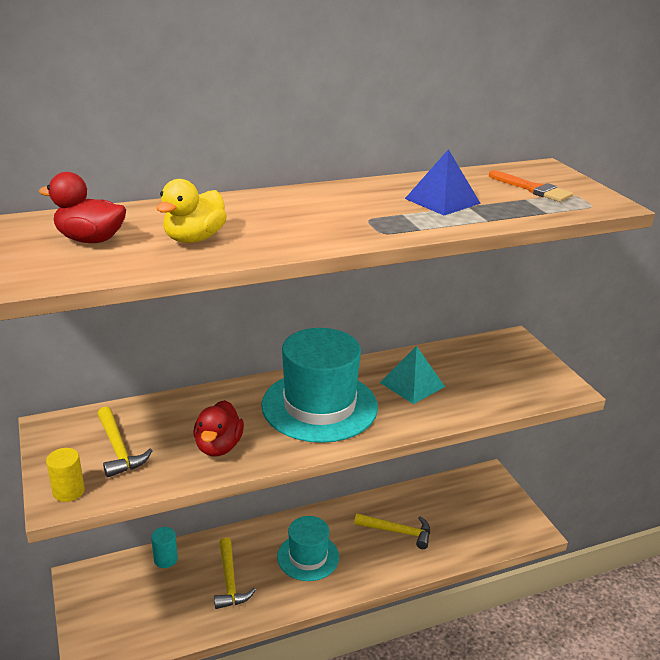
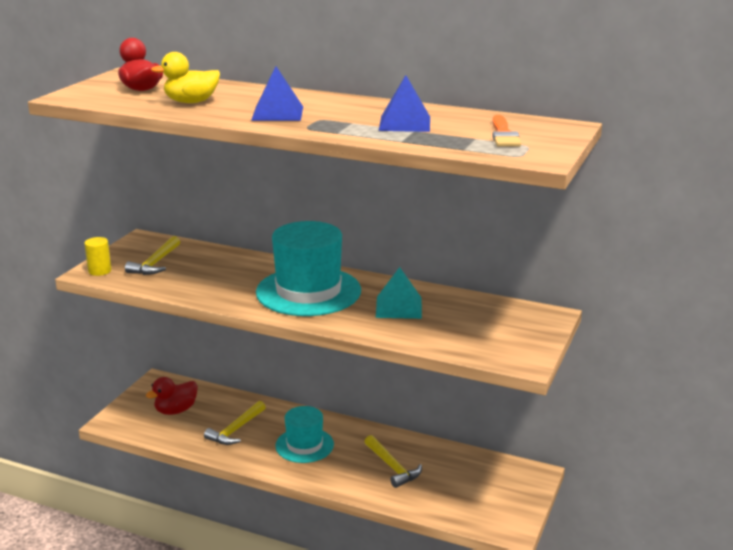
camera: 45 degrees right, 5 degrees down
(165, 559) = (216, 397): turquoise cylinder -> none
(218, 446) = (208, 285): red duck -> red duck (176, 410)
(314, 224) = (277, 113): none -> blue pyramid

